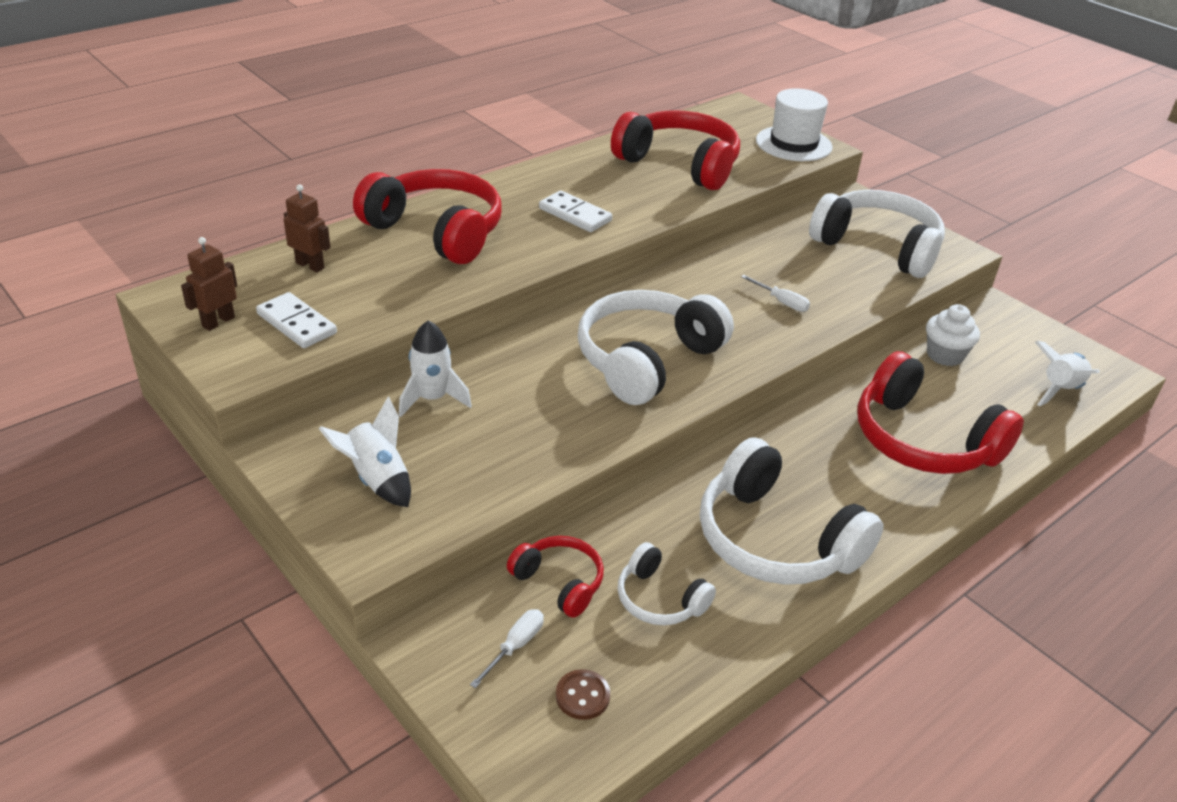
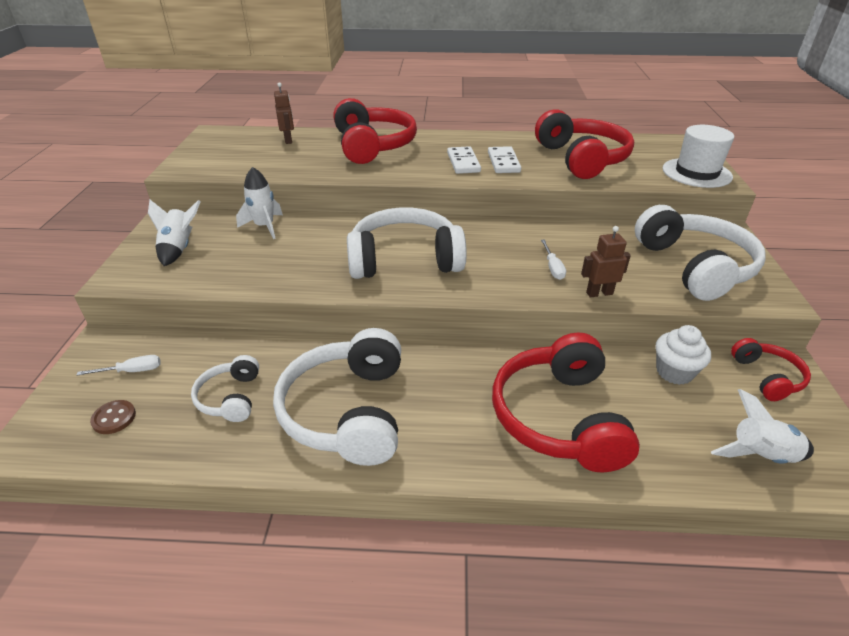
camera: 45 degrees right, 0 degrees up
(218, 322) = (211, 148): brown robot -> brown robot (599, 293)
(297, 323) = (237, 160): white domino -> white domino (503, 162)
(559, 582) = (201, 354): red headphones -> red headphones (767, 377)

